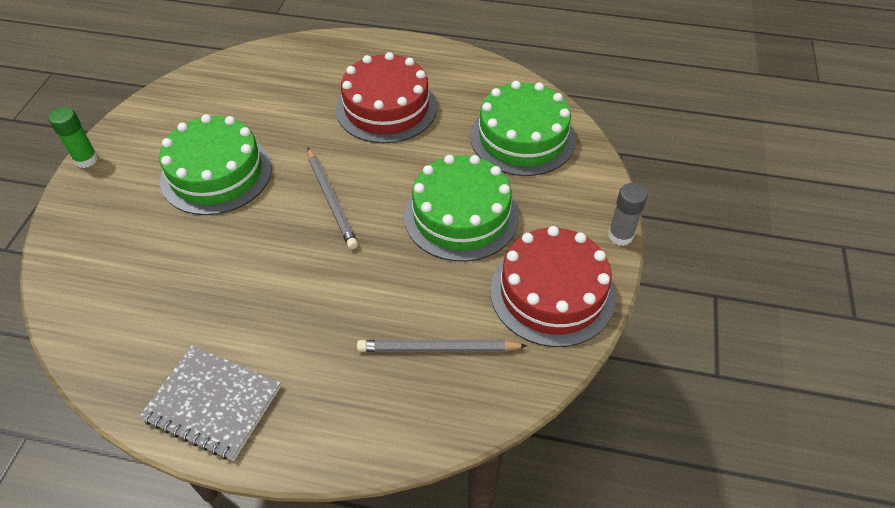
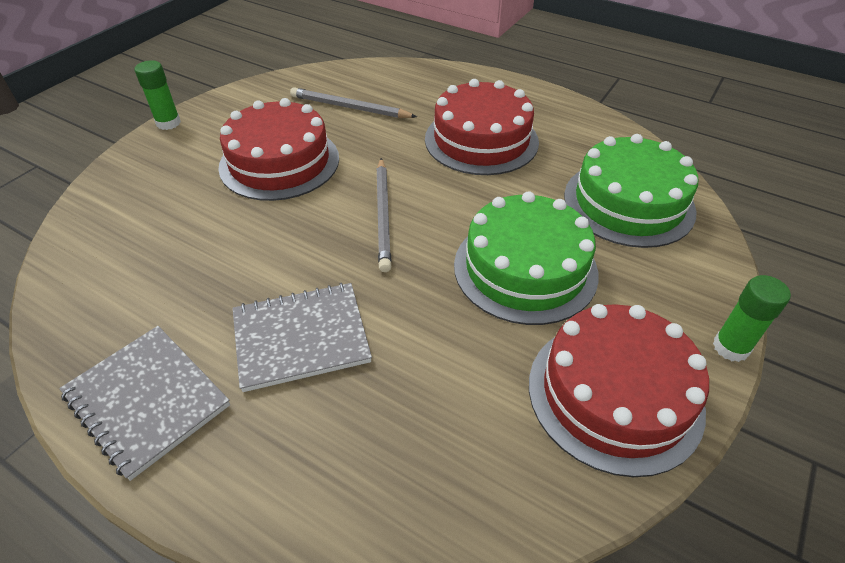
camera: 20 degrees right, 5 degrees down
(216, 173) = (279, 162): green cake -> red cake
(310, 320) = (301, 337): none -> grey notebook
(438, 349) = (437, 421): grey pencil -> grey pencil (349, 107)
(620, 236) = (731, 347): grey glue stick -> green glue stick

